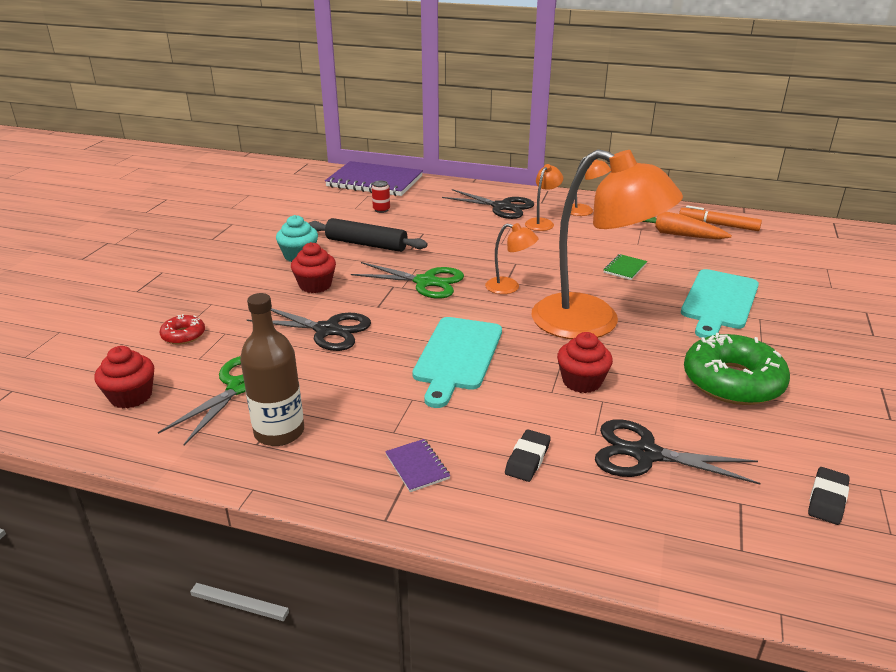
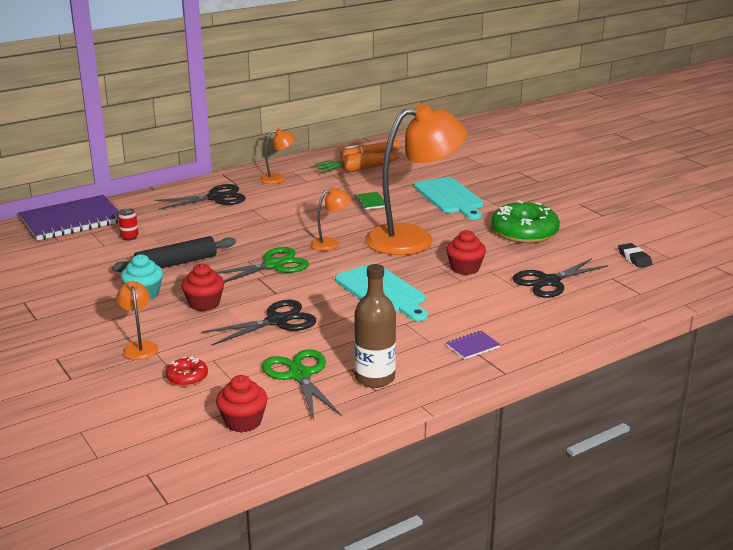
camera: 50 degrees left, 5 degrees down
(417, 467) = (473, 346): purple notebook -> purple notebook turned 45 degrees counterclockwise
(527, 459) = (510, 313): black eraser -> none
(542, 222) = (266, 196): orange lamp -> orange lamp (139, 347)

